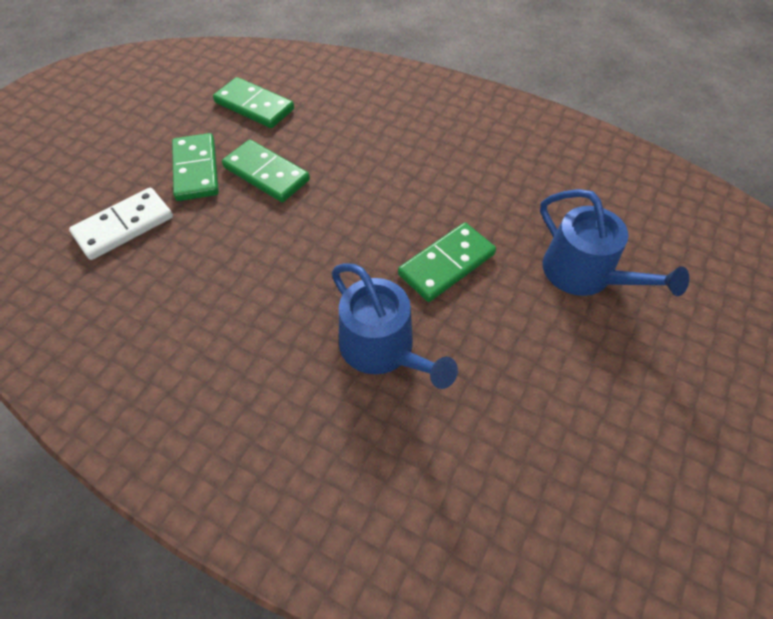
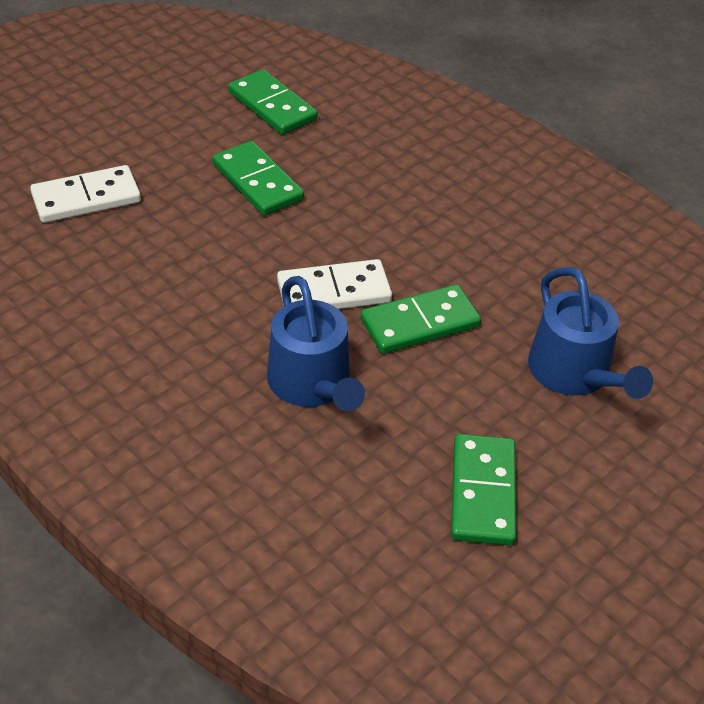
camera: 15 degrees right, 10 degrees down
(196, 170) = (182, 159): green domino -> green domino (483, 492)
(366, 255) = (334, 292): none -> white domino

